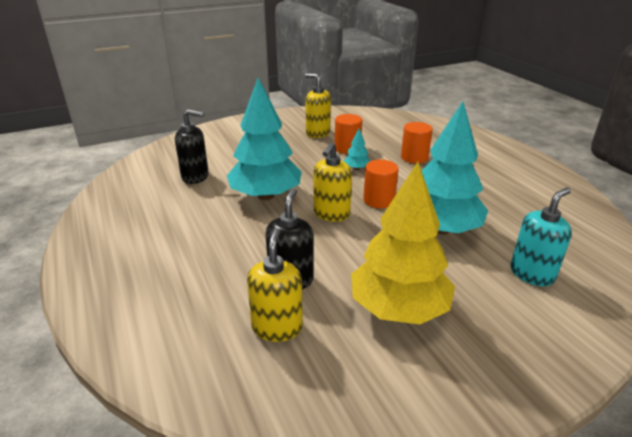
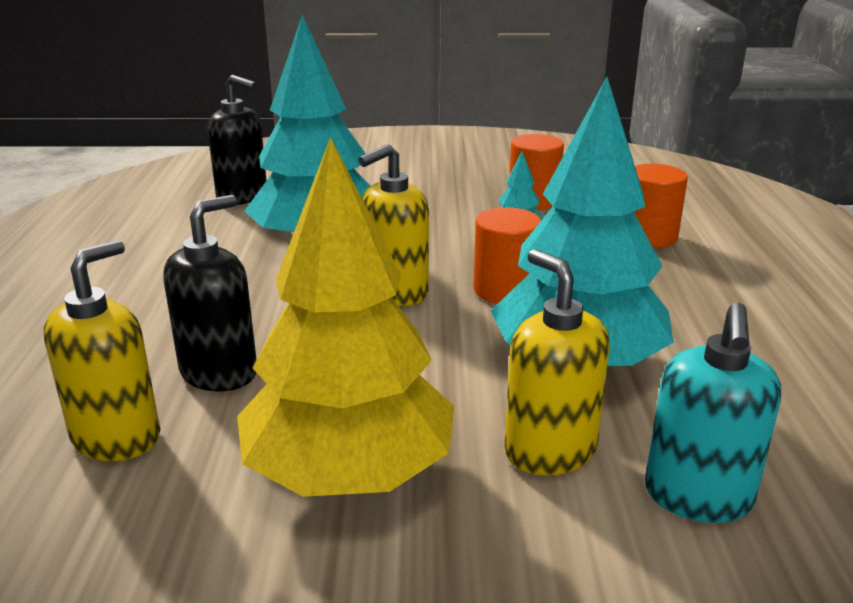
camera: 25 degrees right, 5 degrees down
(317, 133) = (504, 170): yellow soap dispenser -> yellow soap dispenser (549, 450)
(532, 274) = (698, 497): turquoise soap dispenser -> turquoise soap dispenser turned 120 degrees clockwise

